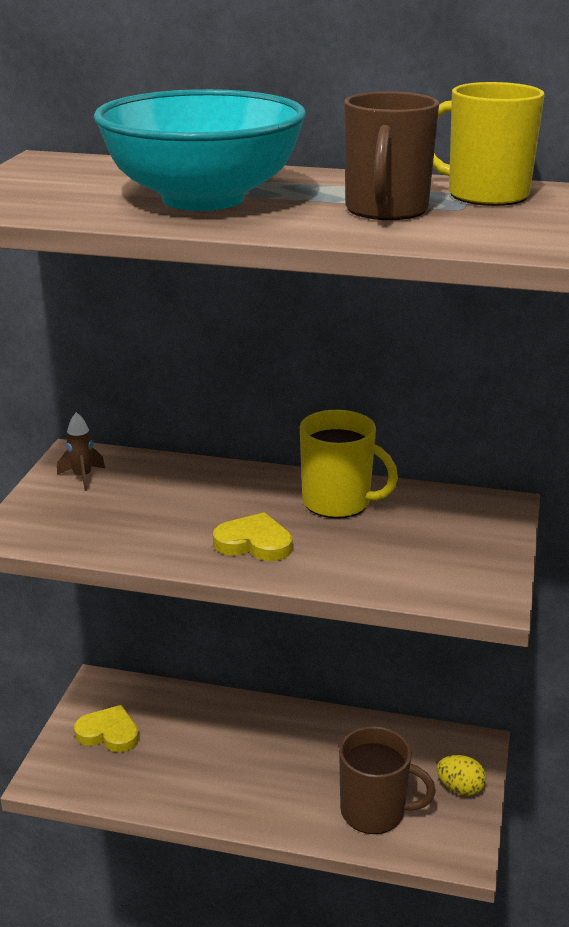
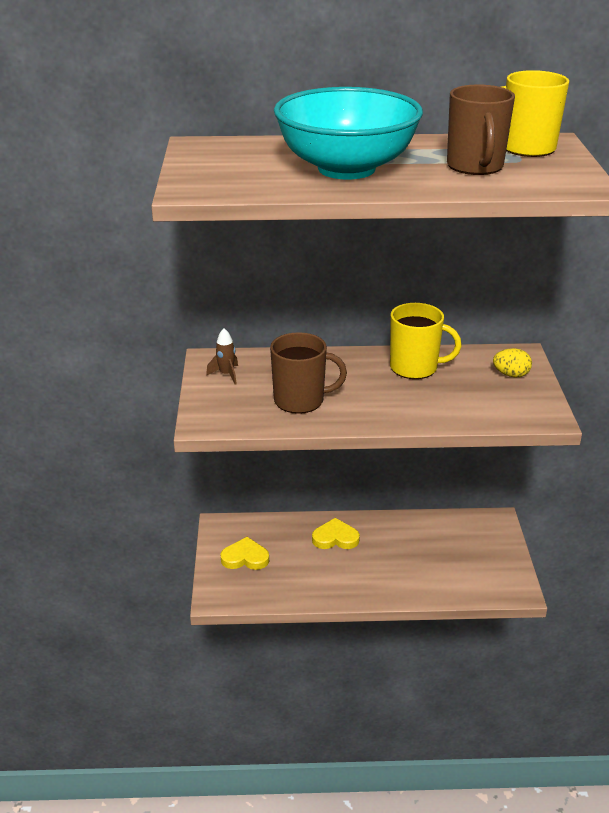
camera: 15 degrees left, 5 degrees up
(254, 543) = (377, 404): yellow heart -> yellow heart (335, 538)
(375, 812) = (451, 575): brown mug -> brown mug (300, 400)
(460, 788) = (499, 549): yellow egg -> yellow egg (511, 375)

